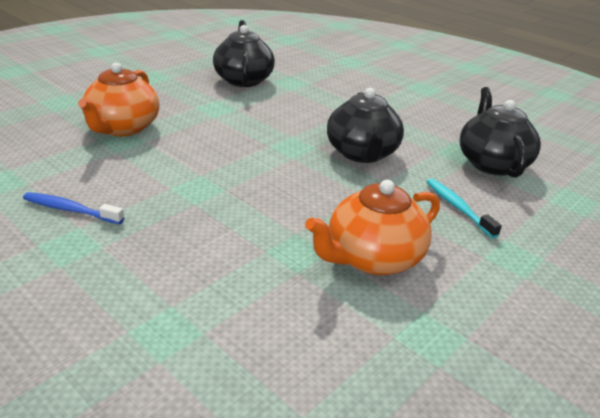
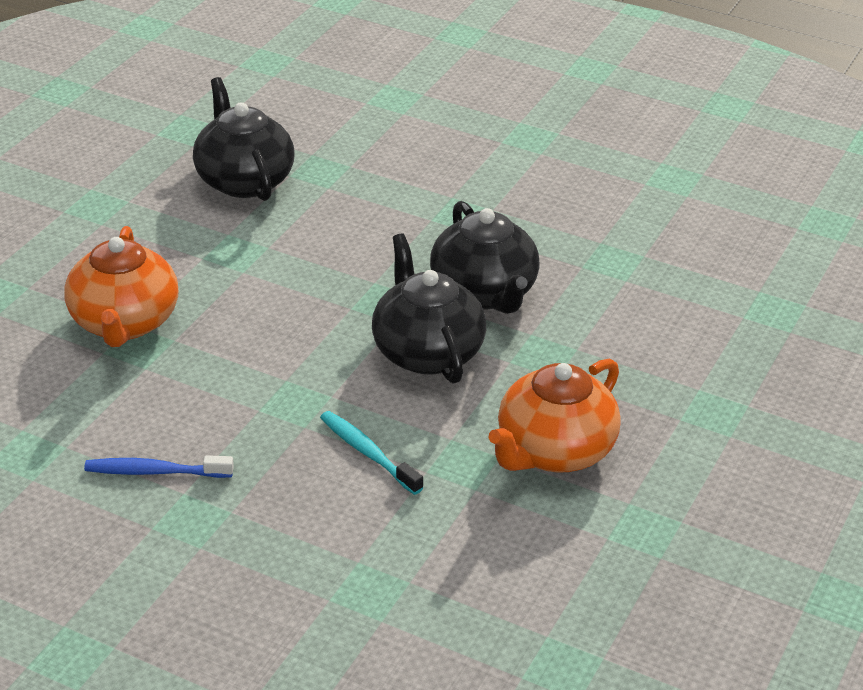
camera: 15 degrees left, 5 degrees up
(458, 207) = (633, 355): turquoise toothbrush -> turquoise toothbrush (368, 453)
(492, 163) = (661, 270): black teapot -> black teapot (426, 352)

